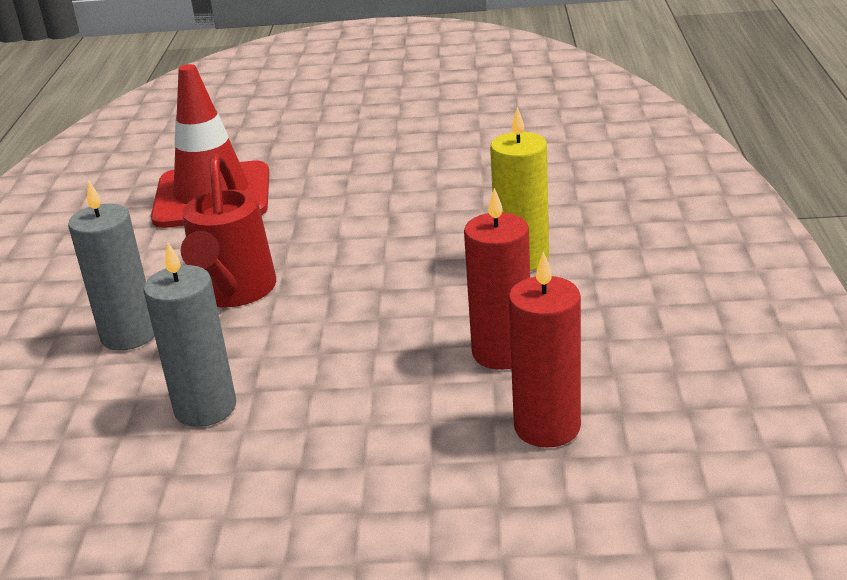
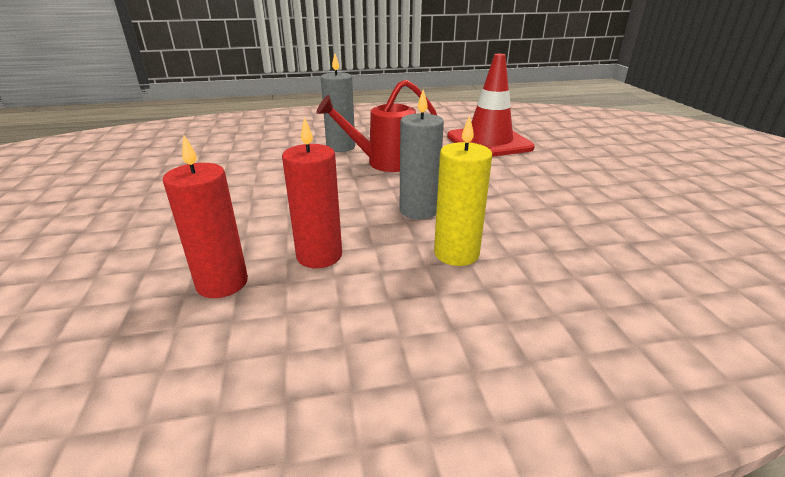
camera: 75 degrees right, 0 degrees up
(205, 408) = (274, 172): grey candle -> grey candle (418, 210)

